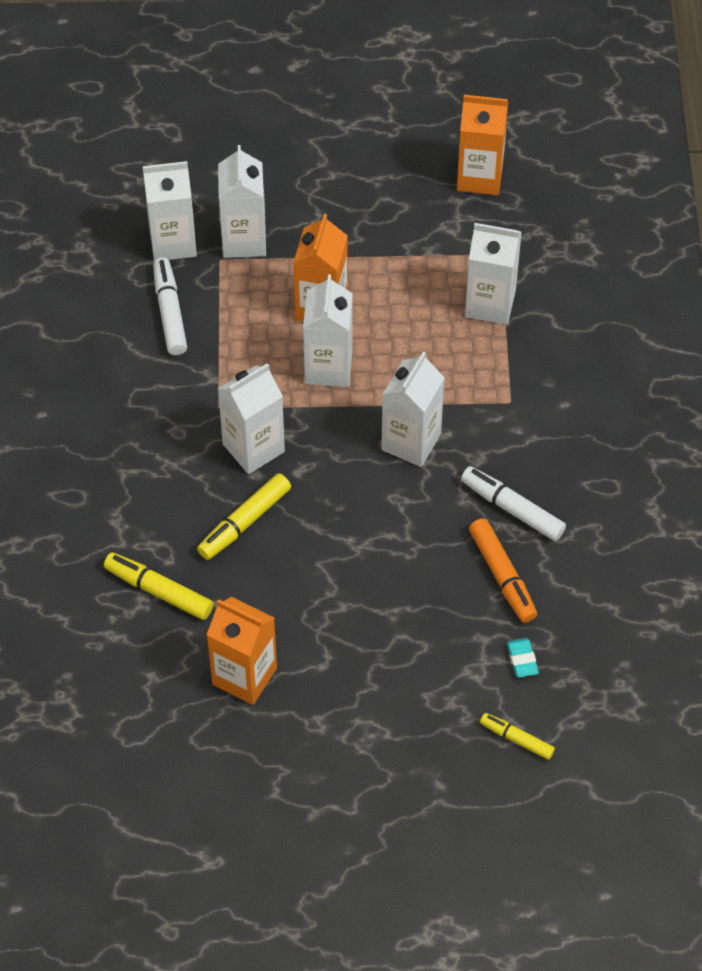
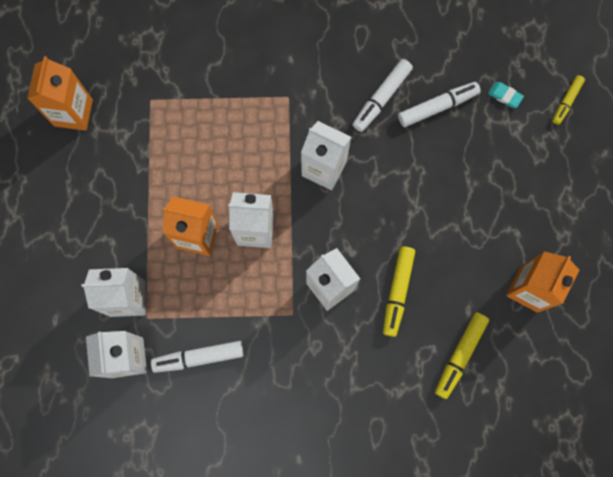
camera: 90 degrees left, 20 degrees up
(244, 522) = (397, 292): yellow marker -> yellow marker turned 60 degrees clockwise
(490, 304) = (198, 108): white carton -> none
(502, 576) = (438, 107): orange marker -> white marker
(522, 659) = (505, 96): turquoise eraser -> turquoise eraser turned 45 degrees clockwise

